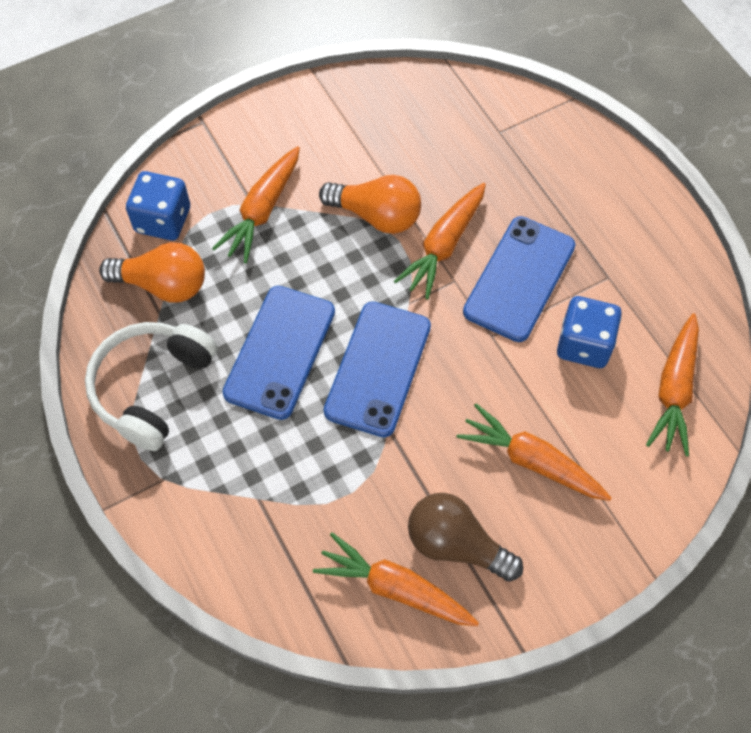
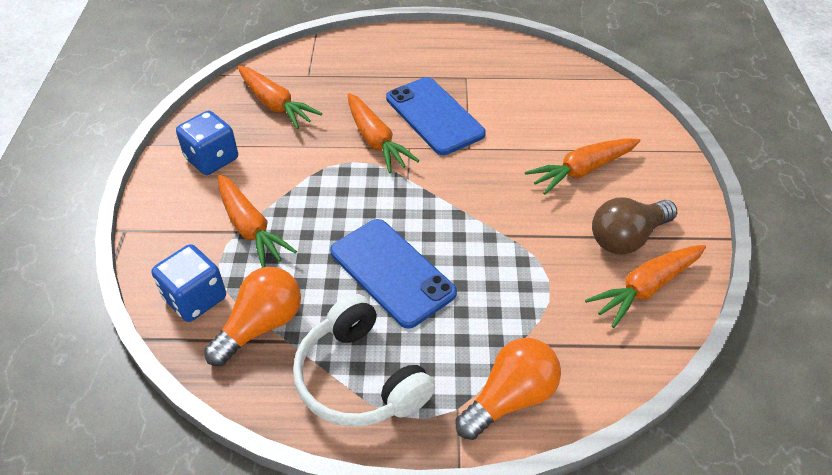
camera: 60 degrees left, 15 degrees down
(376, 215) = (318, 164): orange light bulb -> orange light bulb (510, 398)
(378, 368) = (451, 219): blue phone -> none
(584, 344) = (509, 109): blue dice -> blue dice (212, 159)
(674, 391) = (571, 86): orange carrot -> orange carrot (275, 105)

